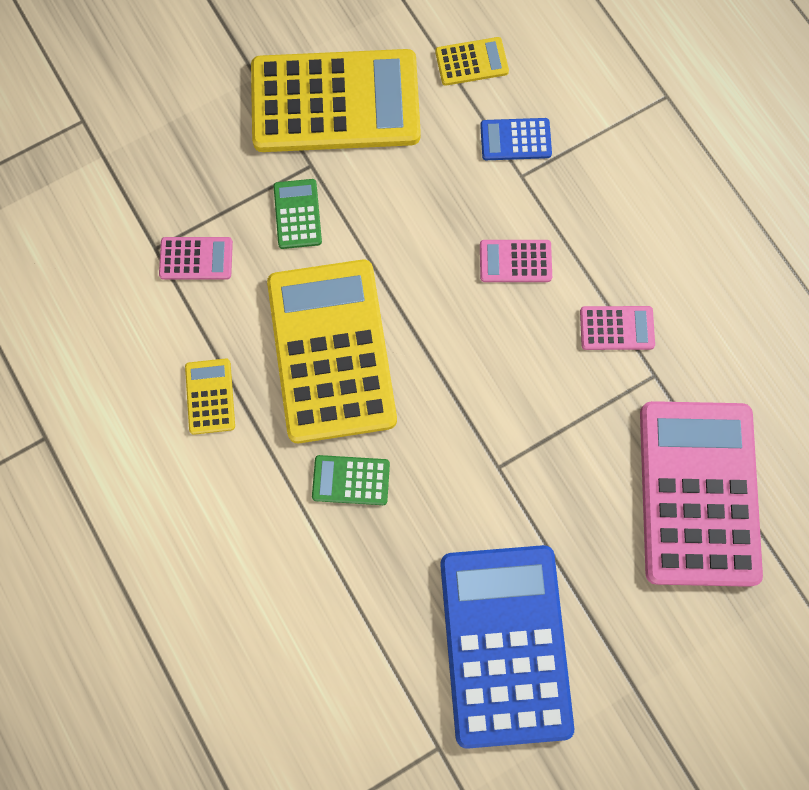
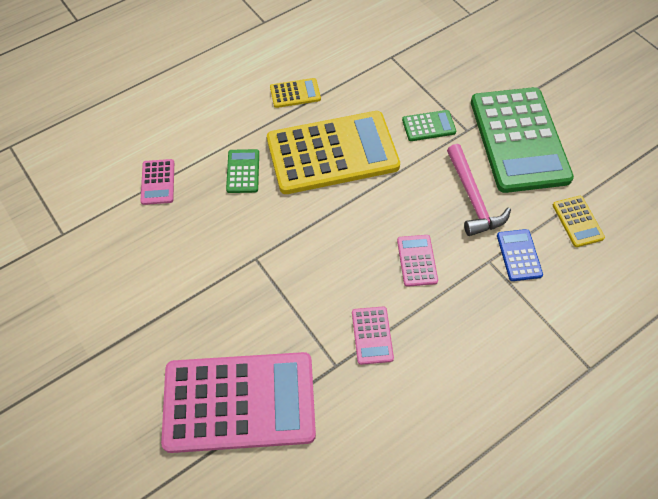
camera: 85 degrees right, 15 degrees down
(196, 258) = (387, 77): pink calculator -> pink calculator (158, 182)
(335, 102) = (519, 140): yellow calculator -> green calculator
(425, 178) = (472, 198): none -> pink hammer
(505, 644) = (128, 270): blue calculator -> none

